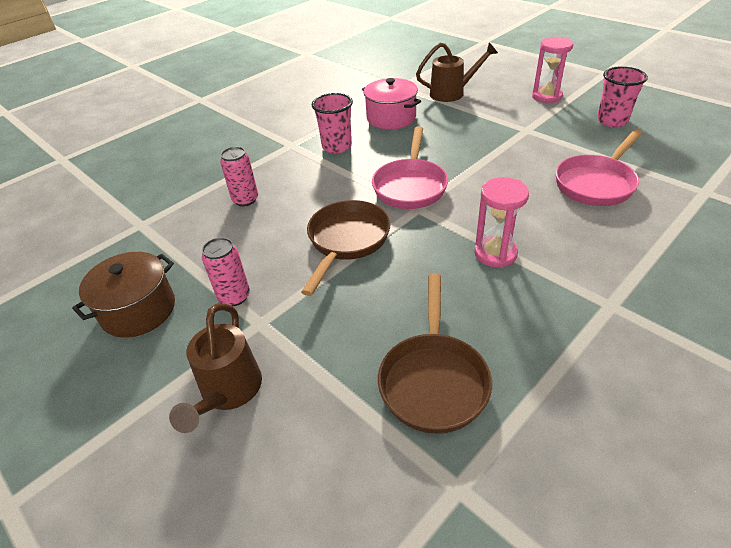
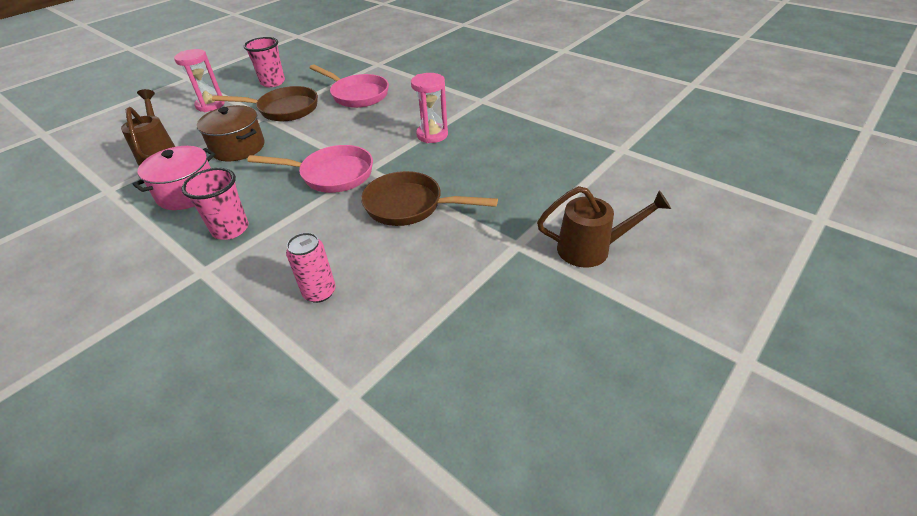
camera: 95 degrees left, 0 degrees up
(138, 310) = (511, 342): brown pot -> brown pot (238, 148)
(234, 296) = (485, 268): pink can -> none
(433, 379) = (552, 158): brown pan -> brown pan (284, 109)

